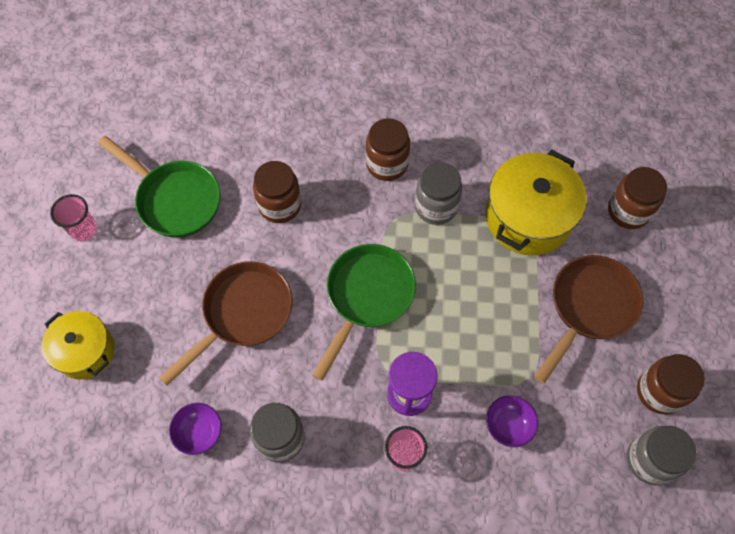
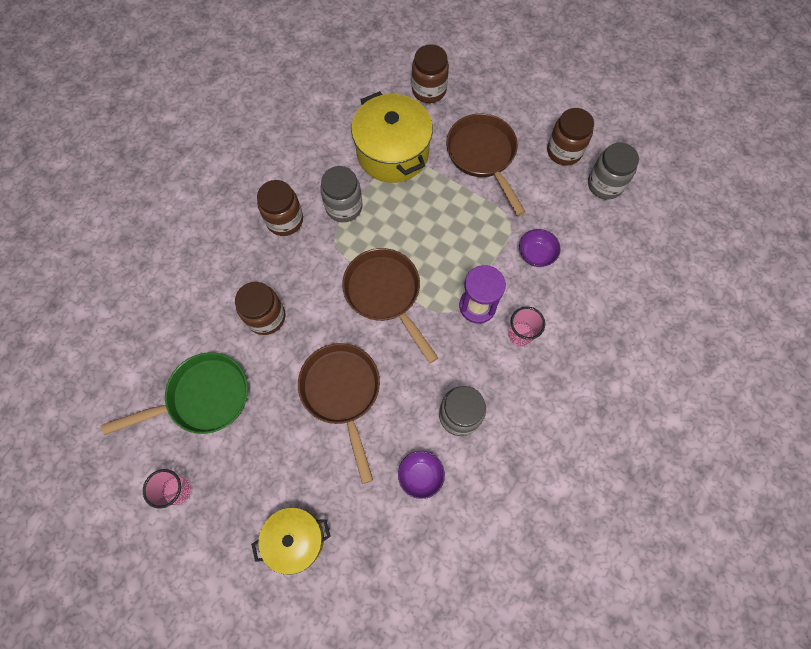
camera: 60 degrees left, 5 degrees up
(367, 297) = (385, 294): green pan -> brown pan

